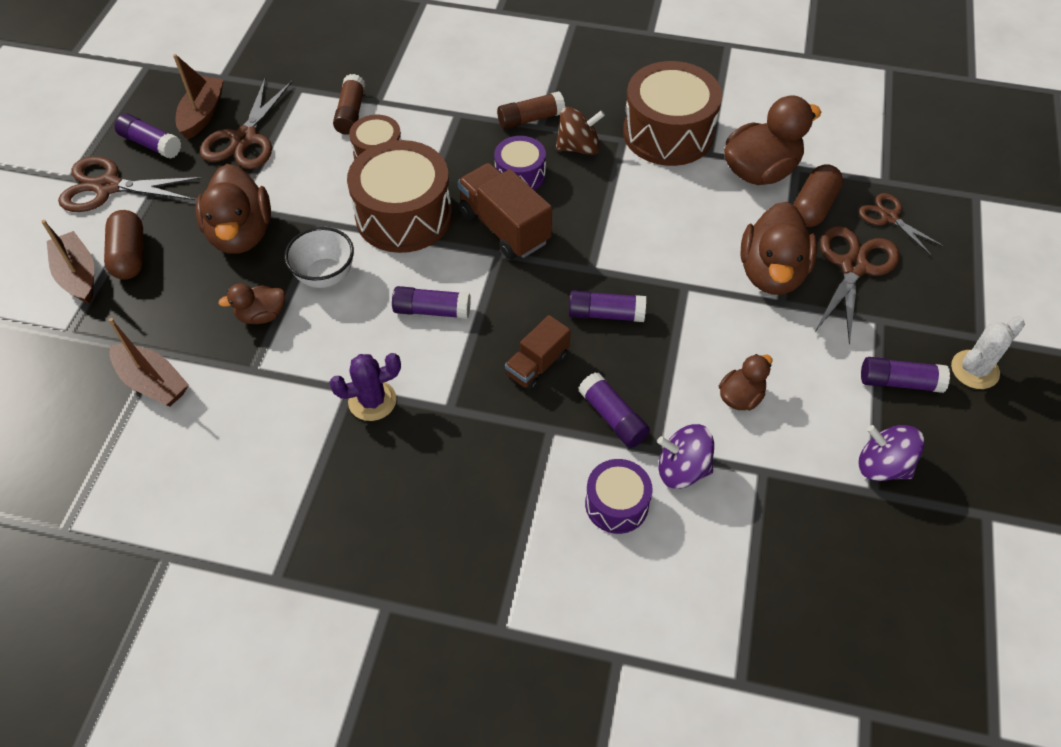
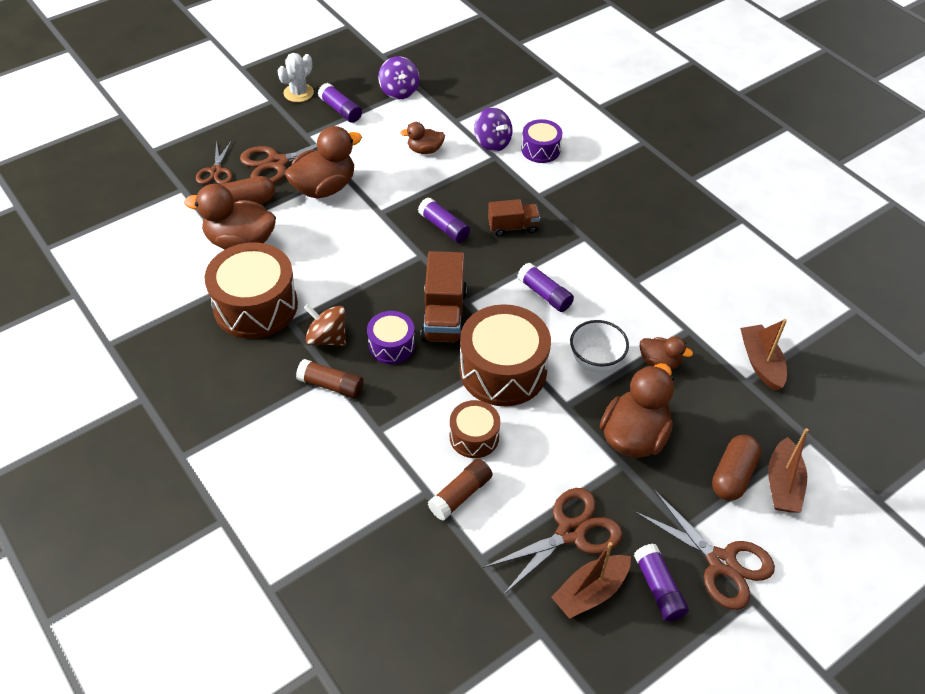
camera: 140 degrees left, 5 degrees down
(372, 401) = (626, 267): purple cactus -> none
(613, 417) = (500, 181): purple glue stick -> none
(974, 370) = (298, 93): white cactus -> white cactus turned 60 degrees counterclockwise

